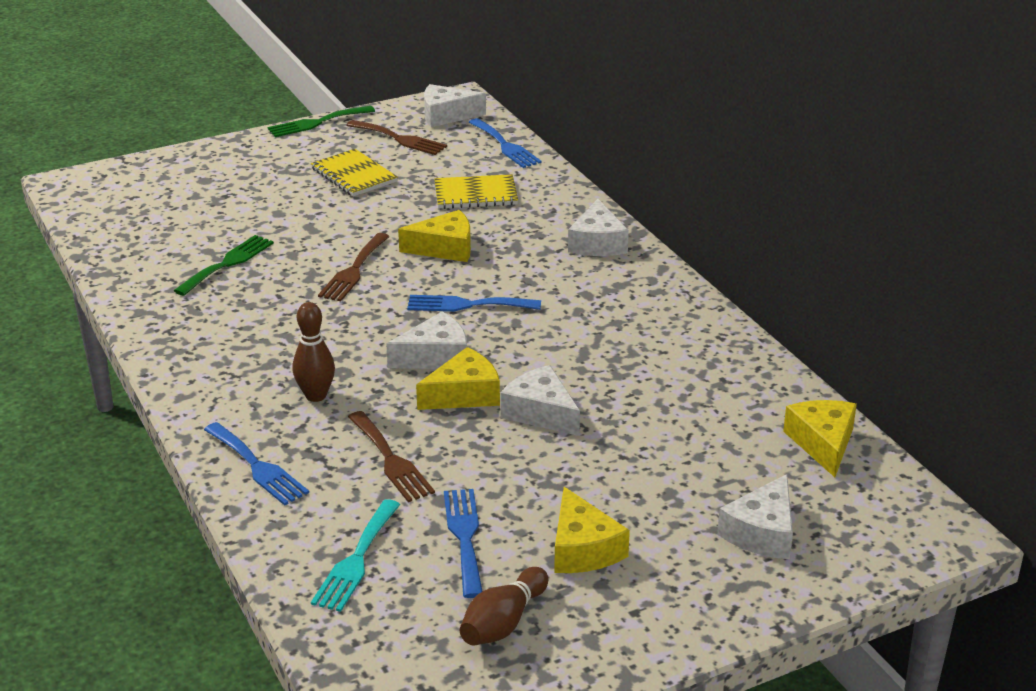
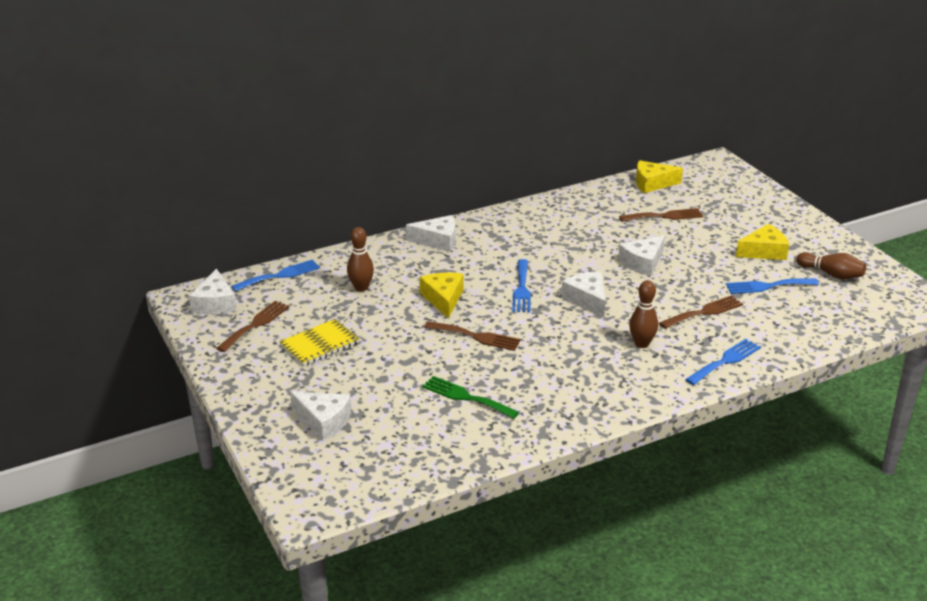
camera: 90 degrees left, 0 degrees up
(317, 123) = (211, 369): green fork -> none
(356, 560) = (800, 320): turquoise fork -> none
(464, 394) = (628, 288): yellow cheese -> none
(475, 194) = (361, 287): yellow notebook -> brown bowling pin
(700, 447) = (665, 216): none -> brown fork
(762, 532) = (732, 204): white cheese -> white cheese (323, 421)

